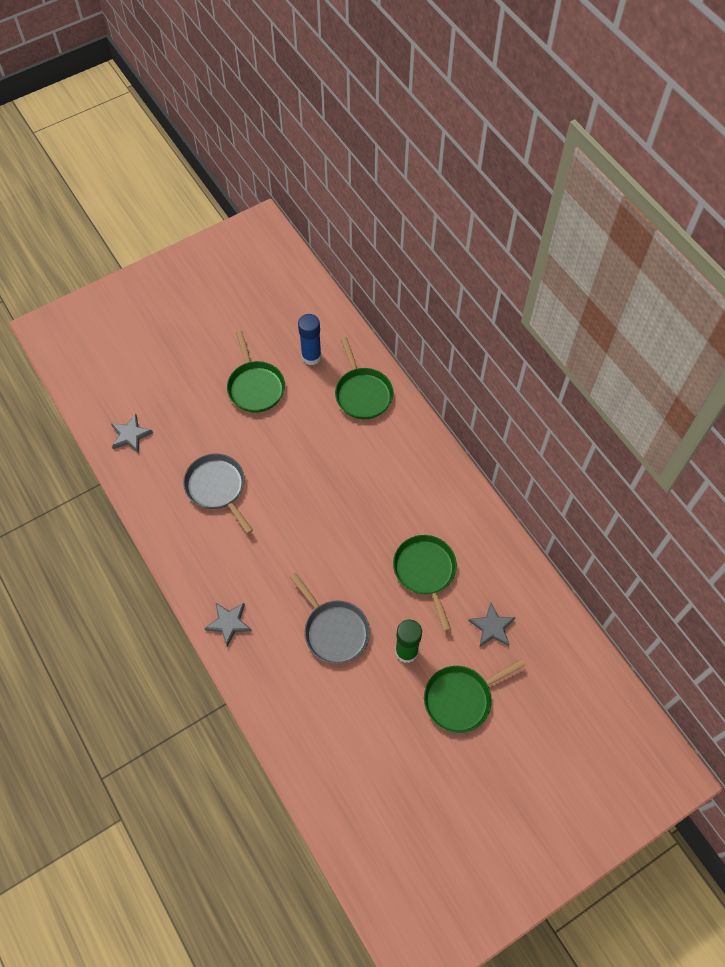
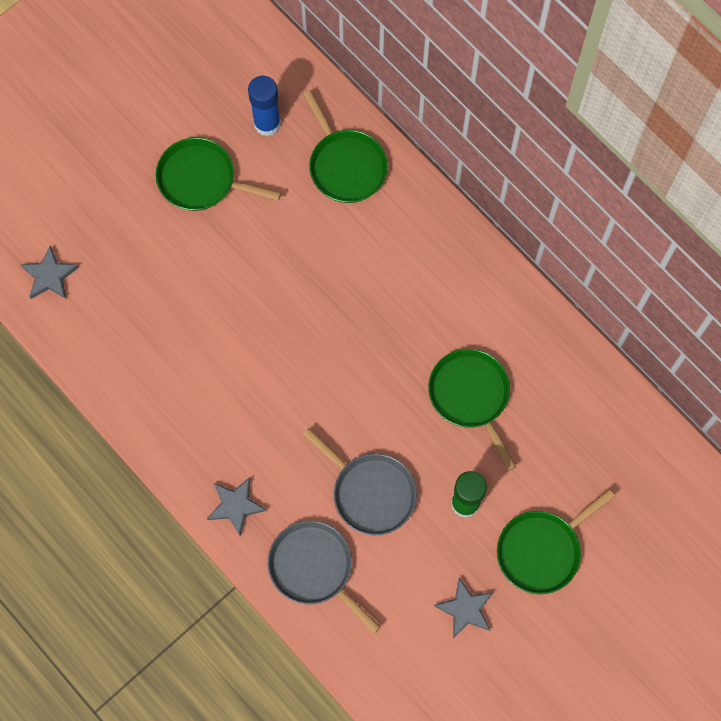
camera: 10 degrees left, 10 degrees up
(217, 487) = (181, 329): grey pan -> grey pan (314, 568)
(255, 387) = (201, 179): green pan -> green pan turned 135 degrees clockwise
(492, 627) = (566, 454): grey star -> grey star (465, 609)

